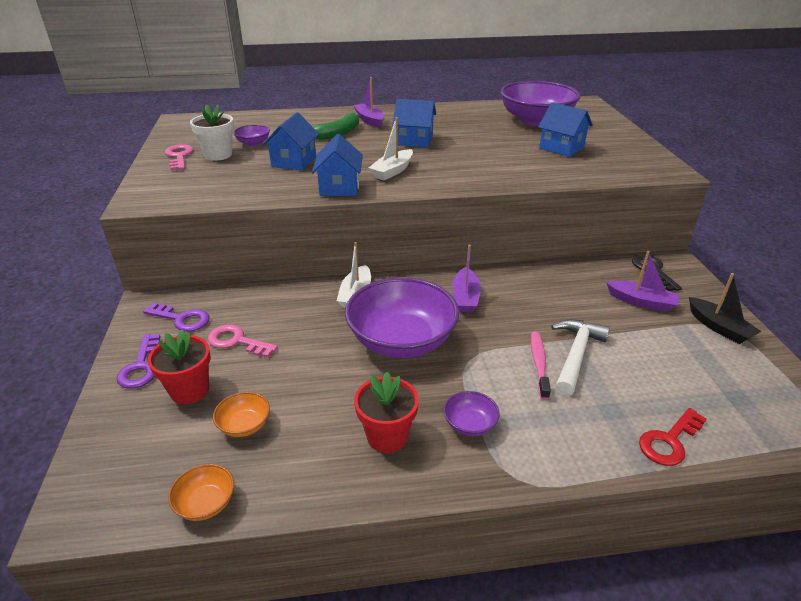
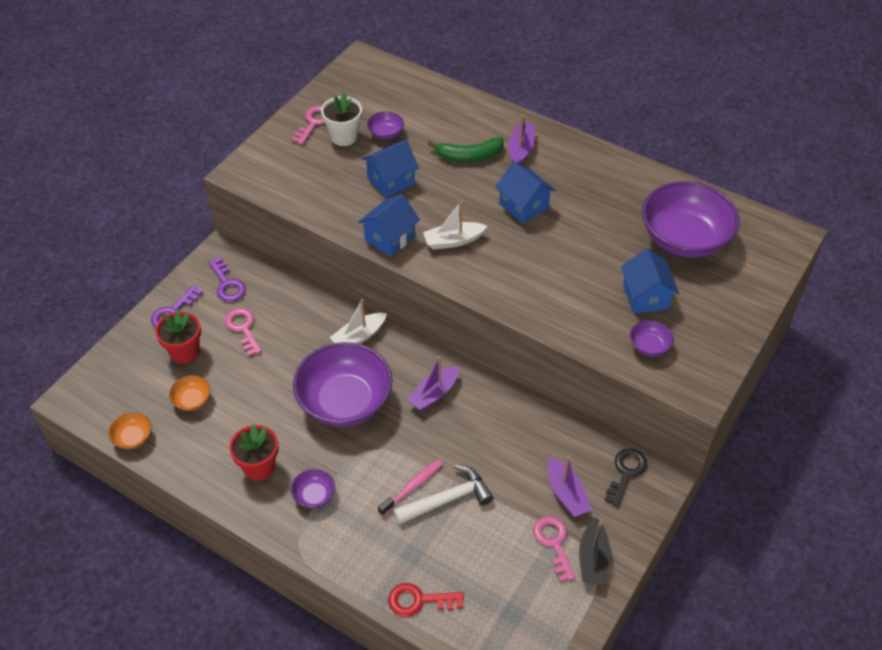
camera: 40 degrees right, 15 degrees up
(606, 165) = (649, 346): none -> purple bowl
(683, 334) = (554, 543): none -> pink key

